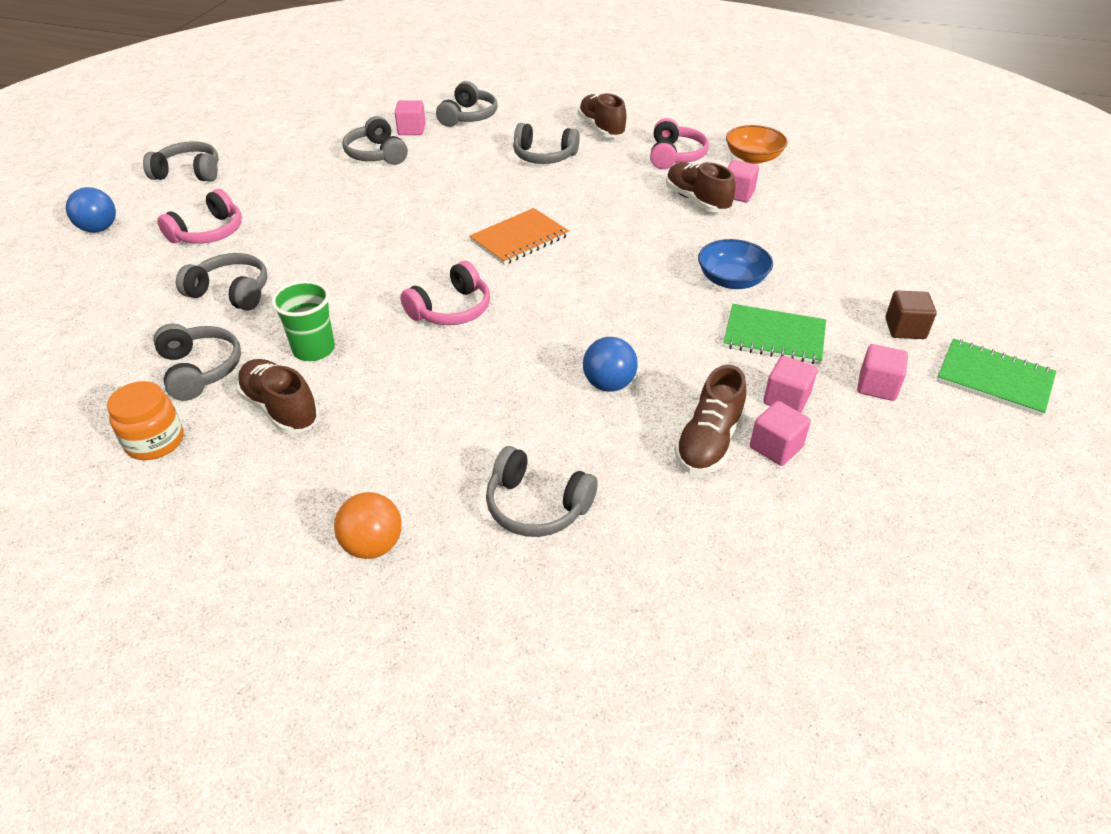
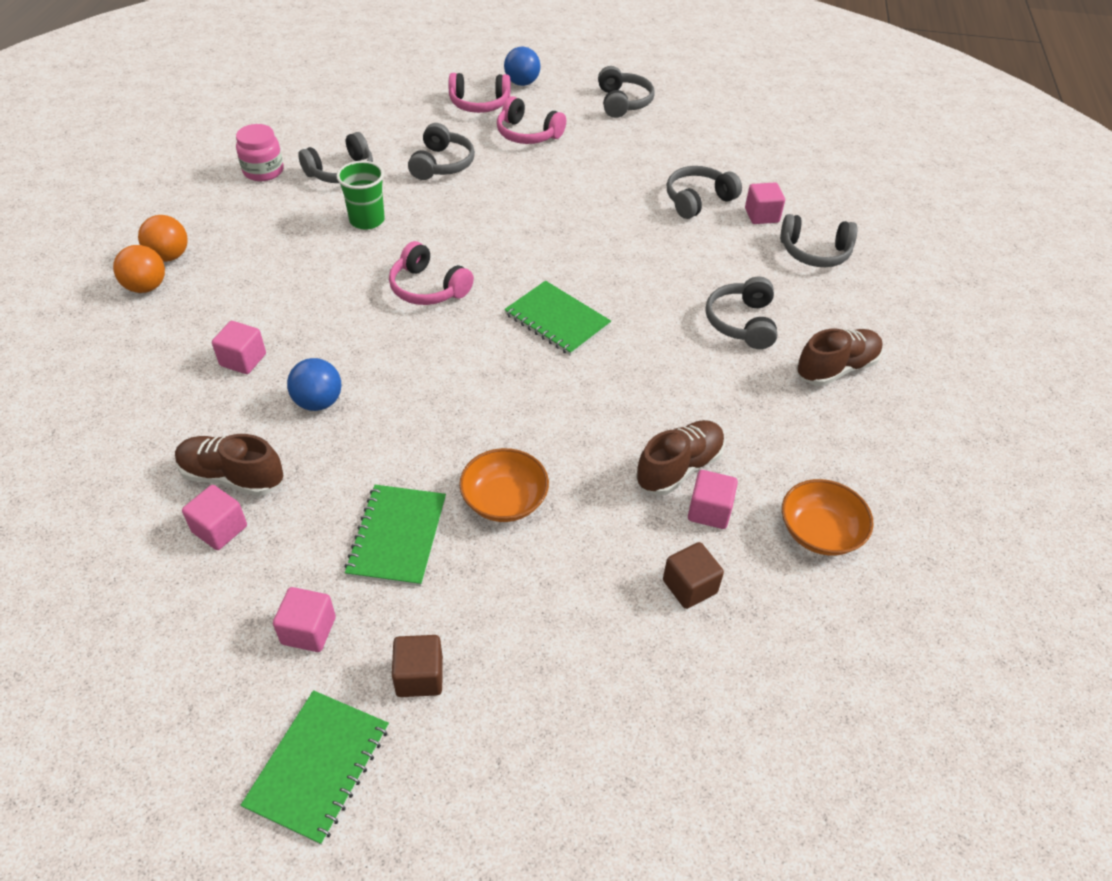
camera: 80 degrees right, 5 degrees up
(155, 441) = (263, 171): orange jar -> pink jar
(281, 409) = (294, 218): brown shoe -> none
(312, 527) = (169, 256): none -> orange ball
(519, 239) = (557, 320): orange notebook -> green notebook
(536, 506) = (170, 367): grey headphones -> none
(675, 156) = (791, 444): pink headphones -> pink headphones (479, 104)
(731, 280) = (504, 500): blue bowl -> orange bowl
(786, 399) = (290, 542): pink cube -> pink cube (243, 360)
(804, 209) = (689, 586): none -> brown cube

